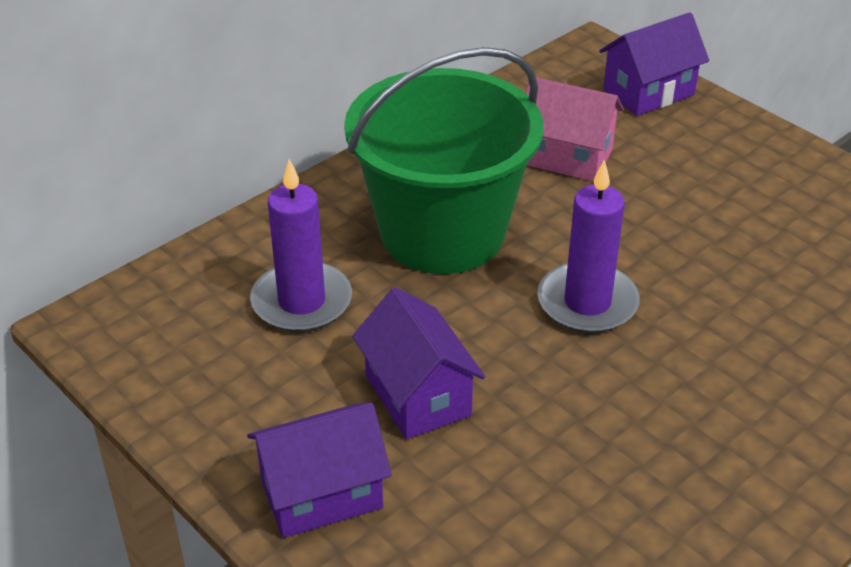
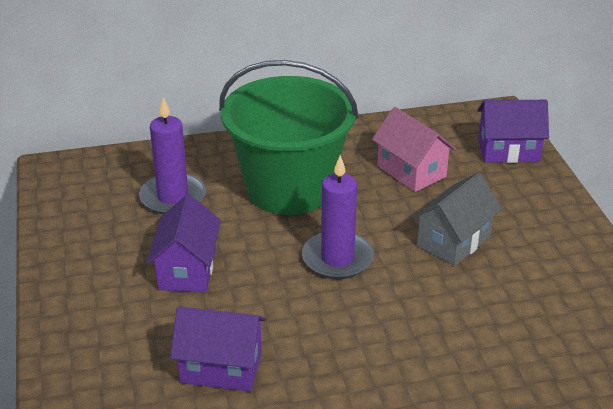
camera: 30 degrees right, 5 degrees down
(321, 494) = (87, 298): purple house -> purple house (221, 368)
(695, 228) = (453, 241): none -> grey house

